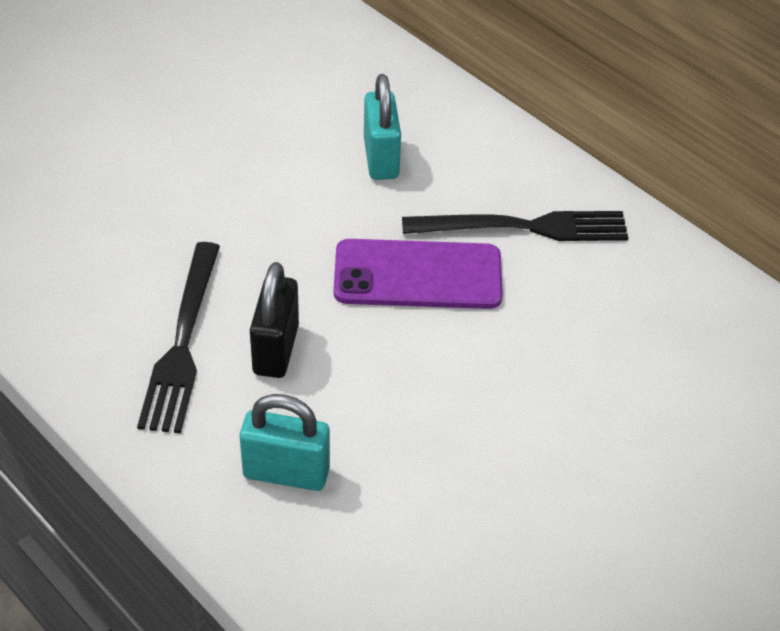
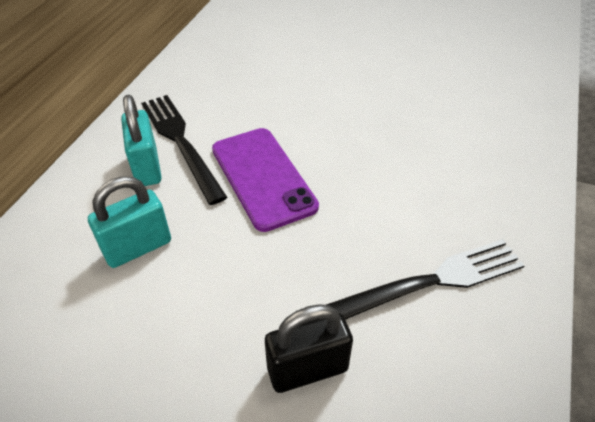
camera: 115 degrees left, 0 degrees up
(276, 349) = (389, 223): black padlock -> black padlock (307, 369)
(286, 472) = (475, 176): turquoise padlock -> turquoise padlock (147, 167)

